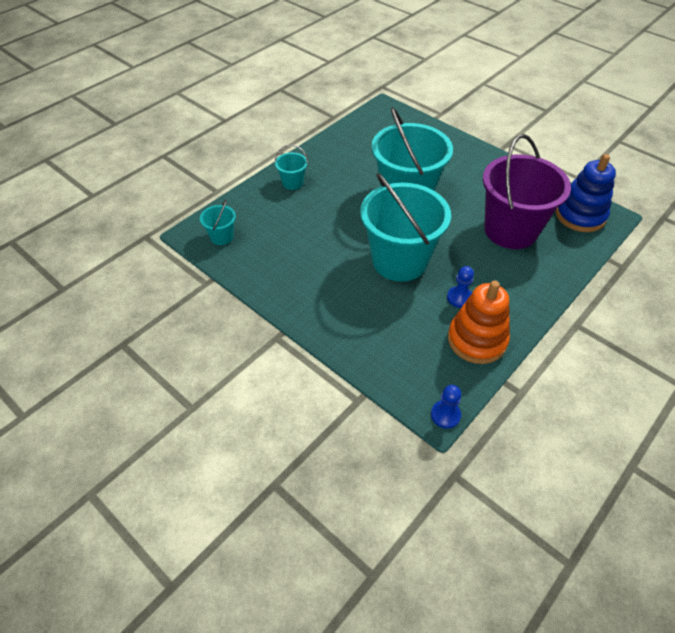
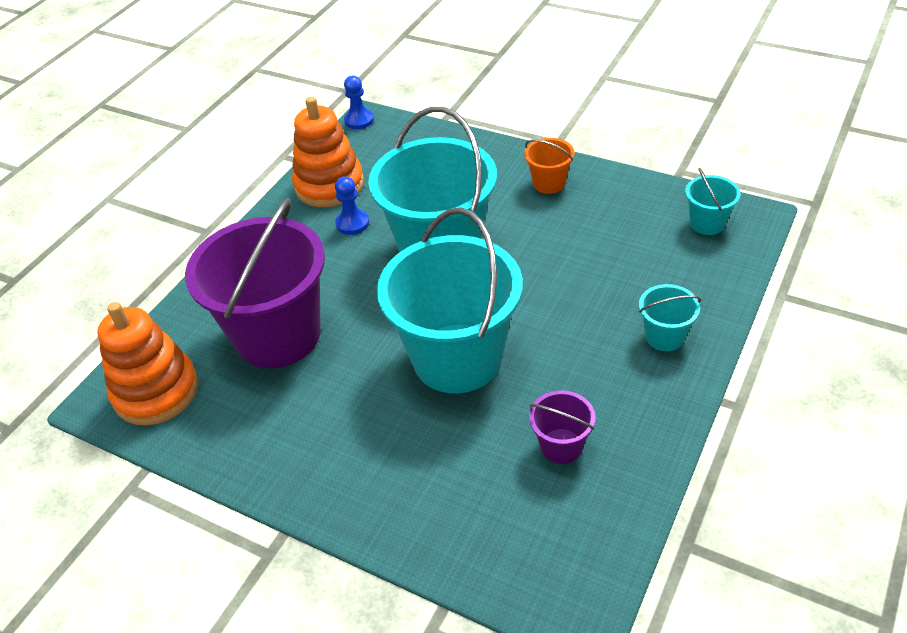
camera: 170 degrees right, 5 degrees down
(304, 294) = (549, 183): none -> orange bucket
(368, 151) = (561, 446): none -> purple bucket
(580, 215) = (156, 391): blue stacking toy -> orange stacking toy

